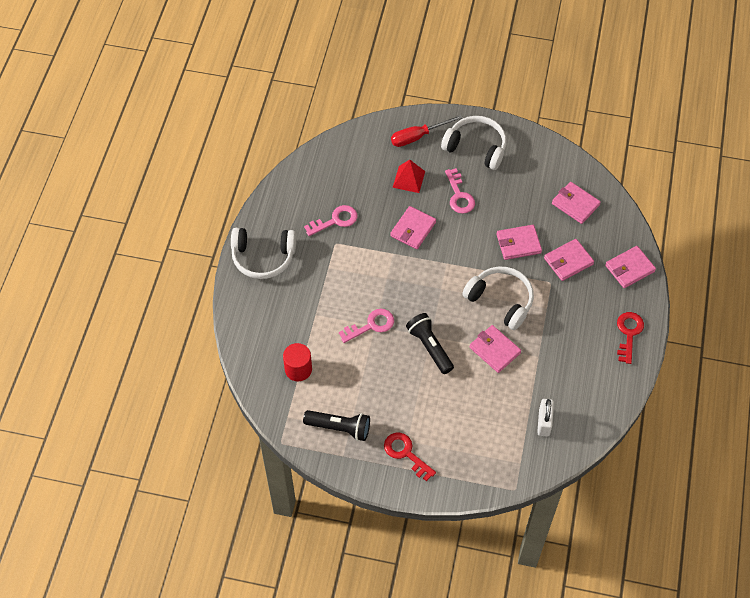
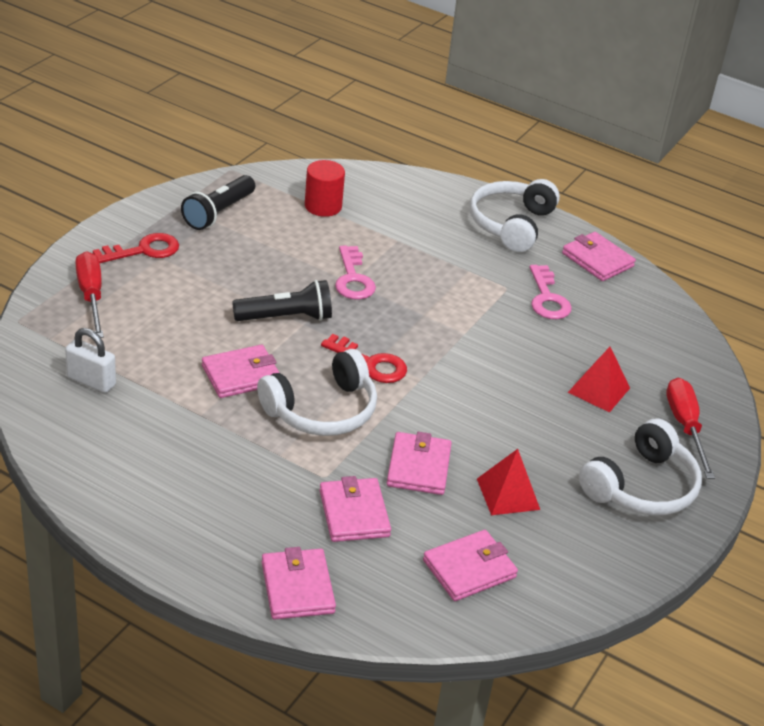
camera: 105 degrees right, 20 degrees down
(413, 229) = (499, 365): pink wallet -> pink wallet (597, 260)
(459, 195) = (545, 433): pink key -> none
(469, 461) = (91, 296): none -> red screwdriver
(515, 201) = (508, 494): none -> red pyramid
(628, 333) = (172, 532): red key -> red key (371, 363)

